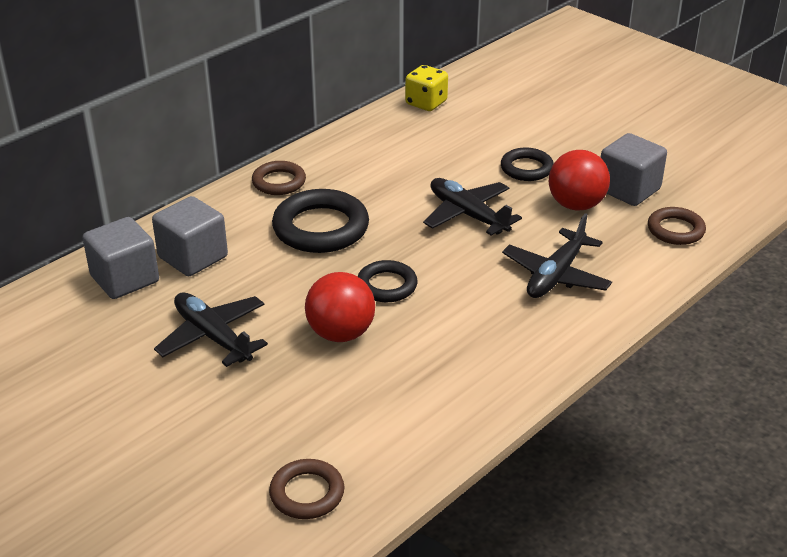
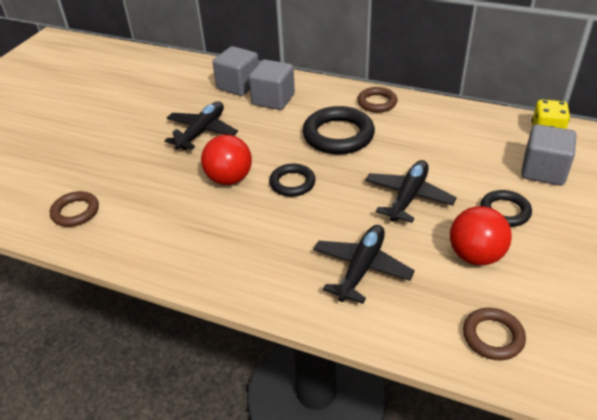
camera: 70 degrees right, 5 degrees up
(556, 275) = (361, 268): black plane -> black plane turned 105 degrees clockwise
(628, 190) = (532, 286): grey cube -> grey cube (543, 171)

